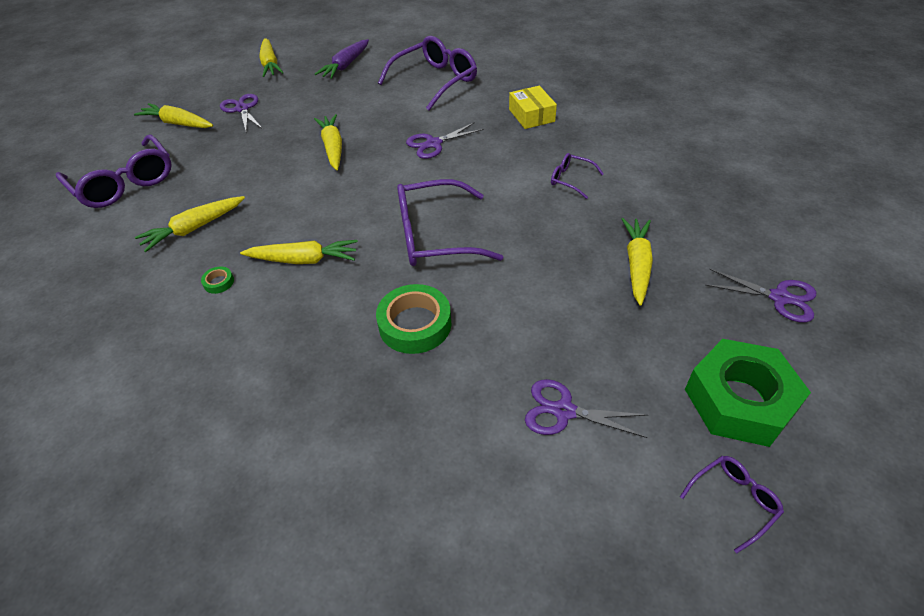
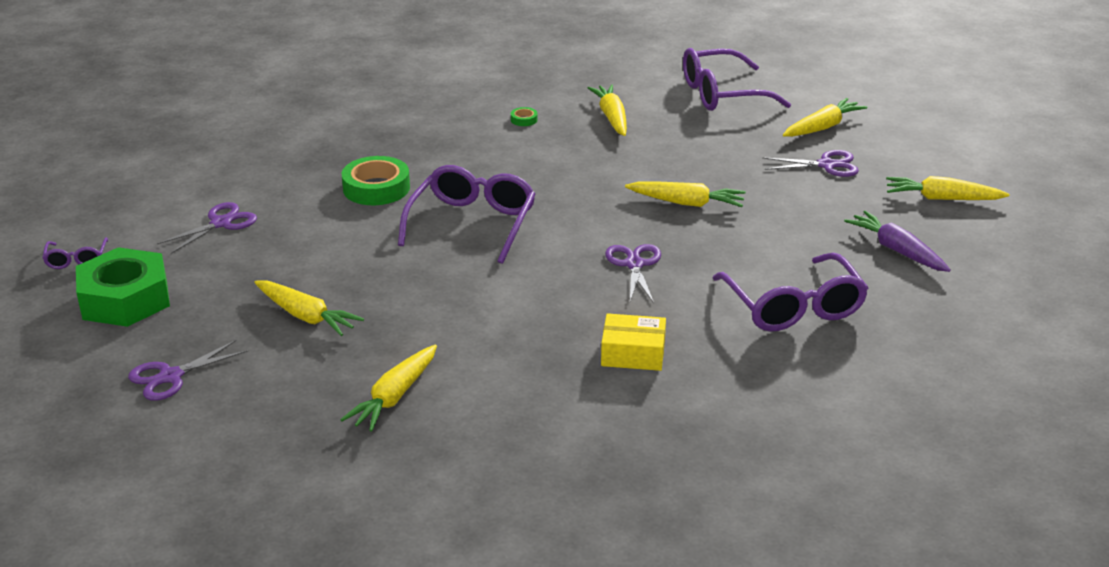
camera: 115 degrees right, 15 degrees down
(304, 260) = (511, 157): yellow carrot -> yellow carrot (394, 397)
(571, 180) = (471, 331): purple glasses -> none

